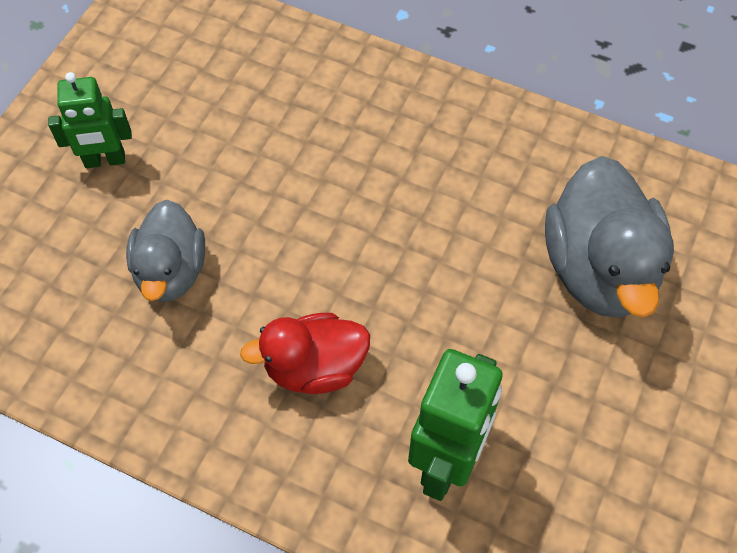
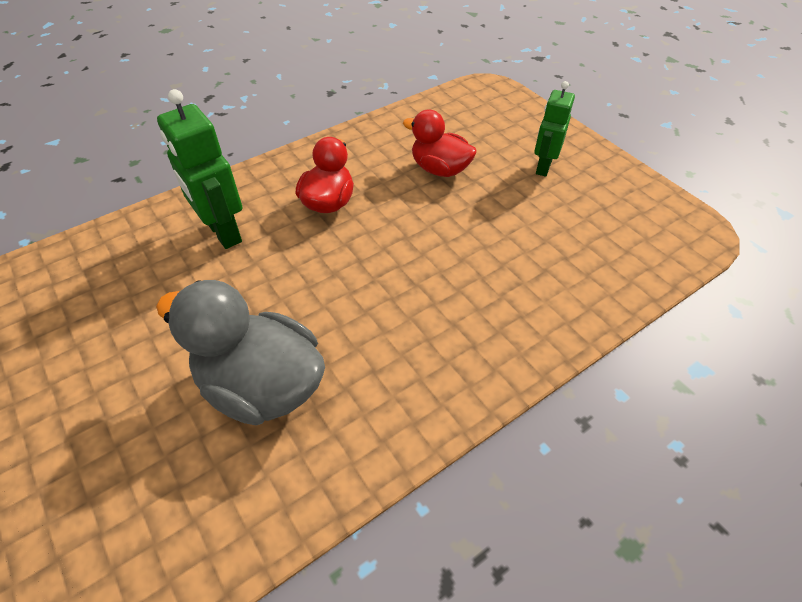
camera: 120 degrees right, 10 degrees down
(171, 271) = (440, 169): grey duck -> red duck

